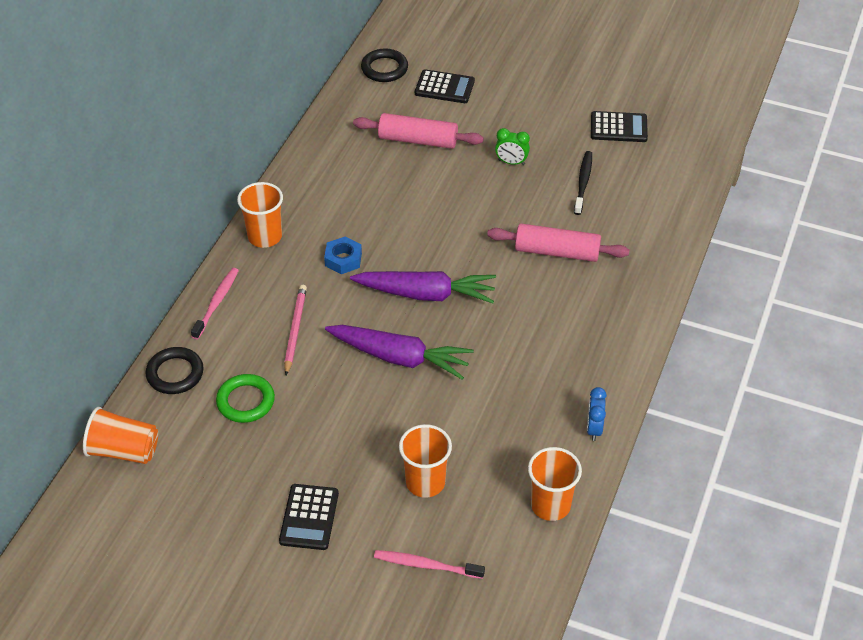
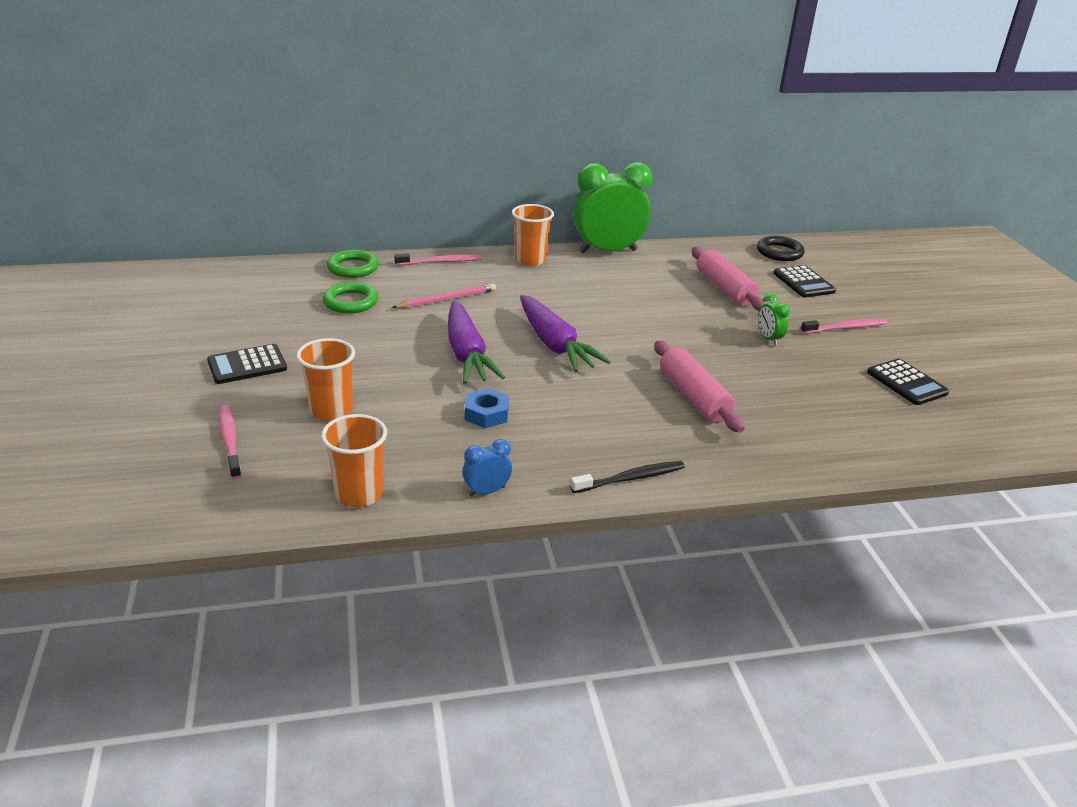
camera: 55 degrees right, 15 degrees down
(124, 451) = (260, 272): orange cup -> none
(175, 373) = (353, 268): black ring -> green ring
(292, 176) = (608, 251): none -> green clock
(343, 259) = (547, 297): blue nut -> blue nut (486, 414)
(528, 110) = (845, 328): none -> pink toothbrush
(583, 182) = (803, 384): black toothbrush -> black toothbrush (630, 478)

